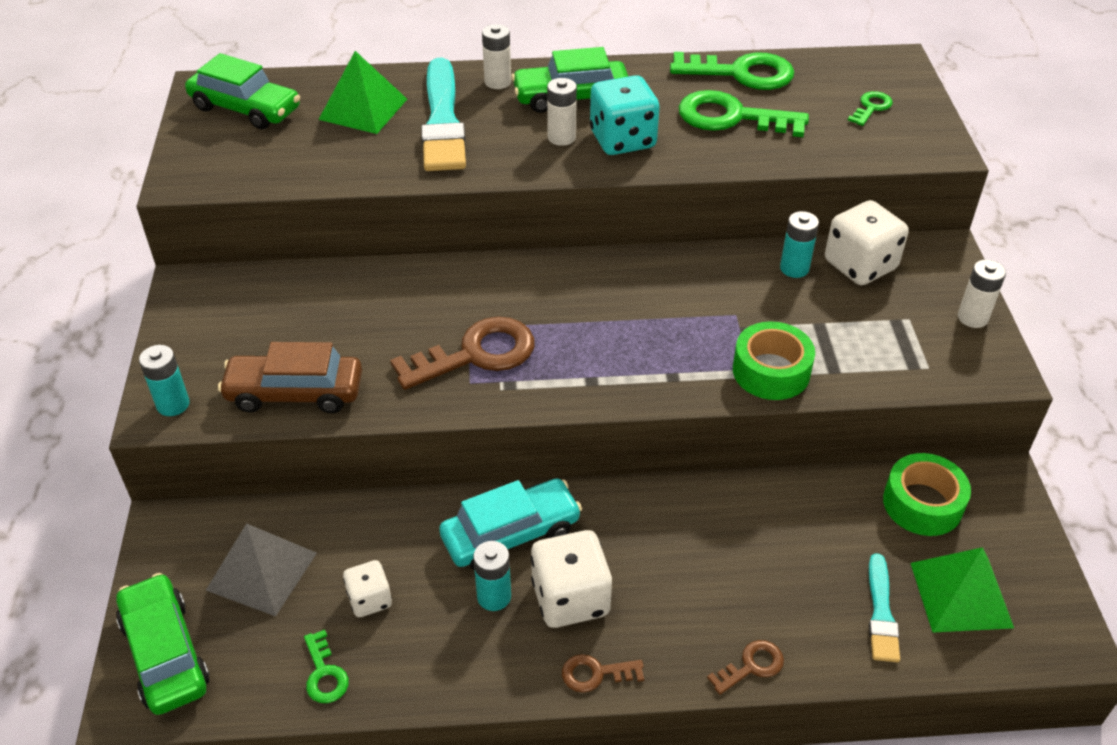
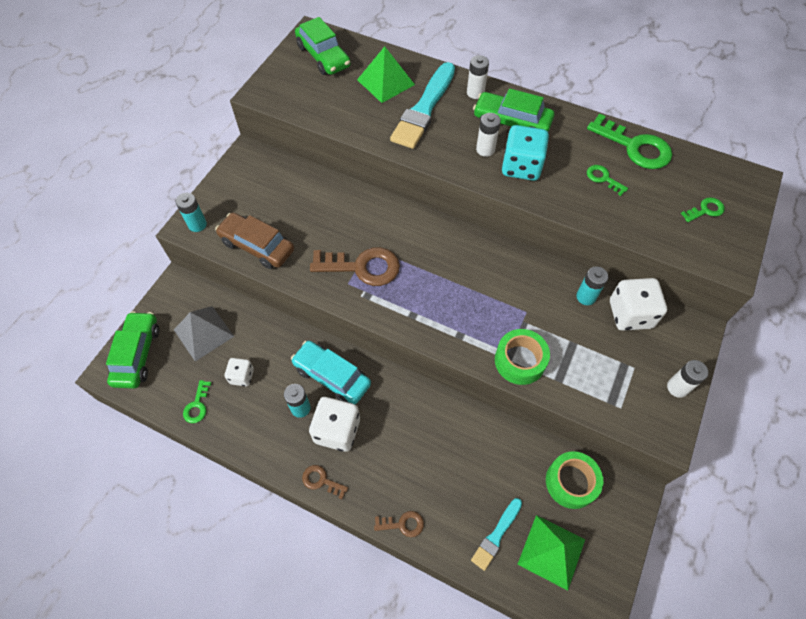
camera: 30 degrees right, 15 degrees up
(511, 534) = (332, 376): turquoise car -> turquoise car turned 150 degrees counterclockwise
(731, 117) = (603, 178): green key -> green key, size x0.49

